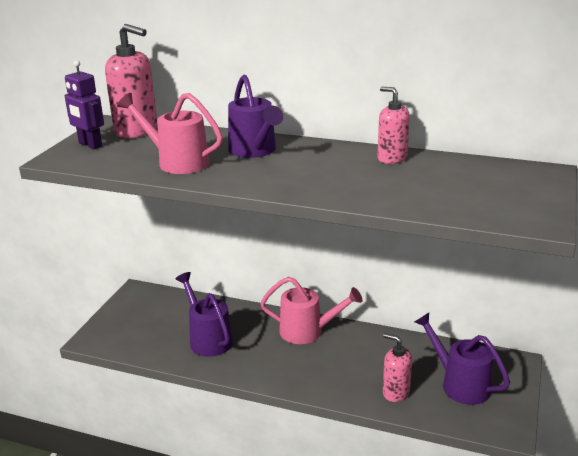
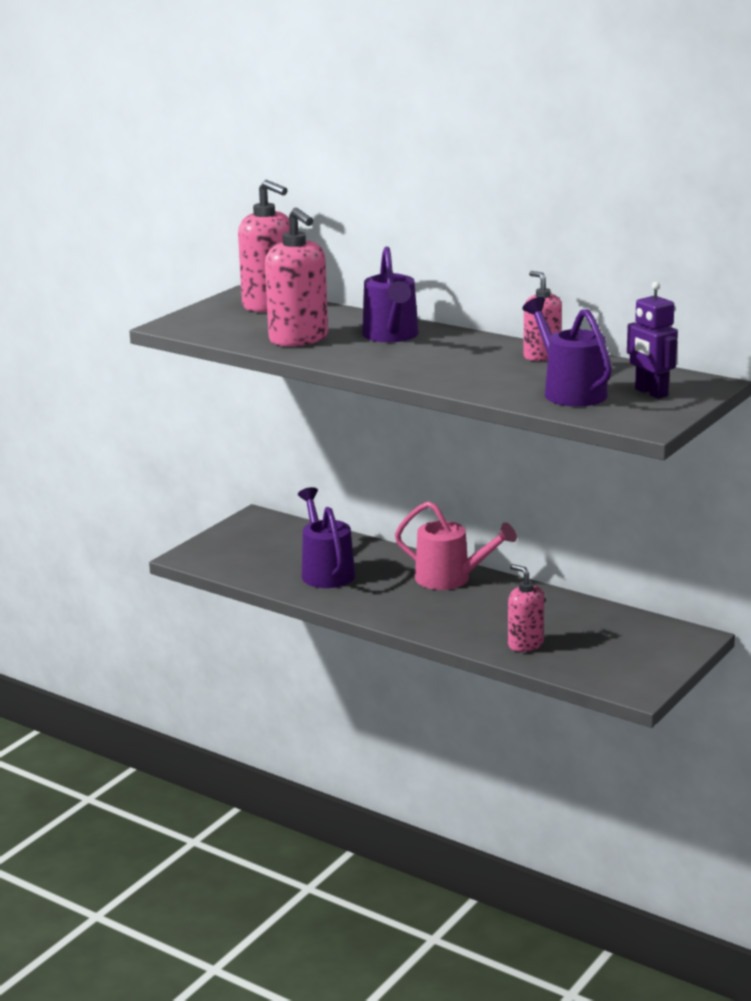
camera: 15 degrees right, 5 degrees down
(90, 145) = (211, 315): purple robot -> purple robot (651, 393)
(176, 162) = (299, 339): pink watering can -> pink soap dispenser
(459, 383) = (608, 646): purple watering can -> purple watering can (569, 391)

